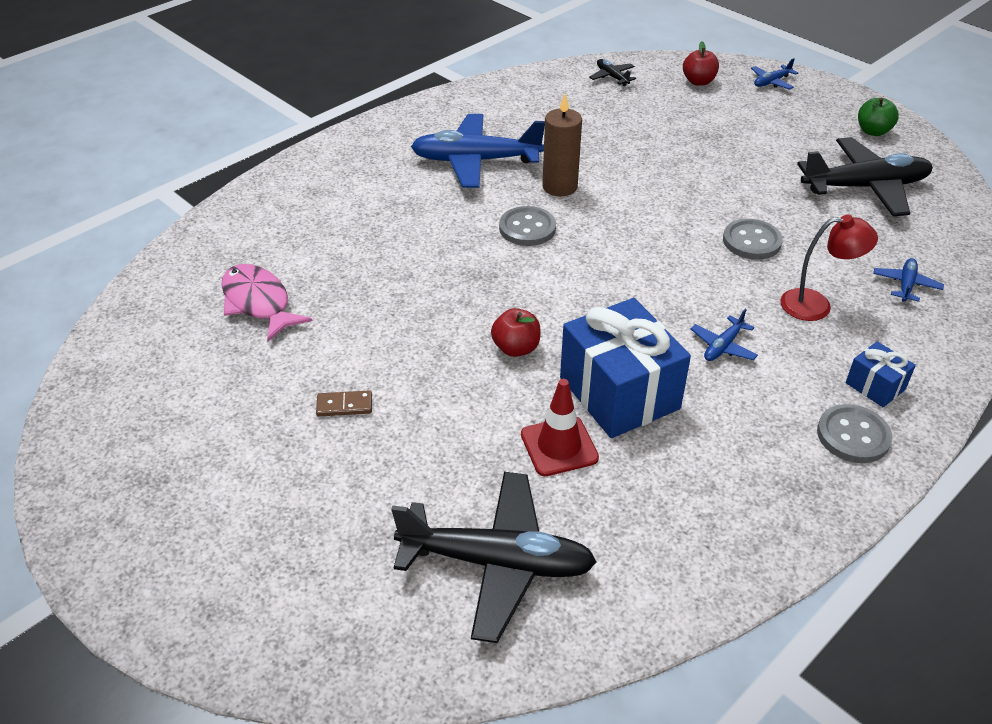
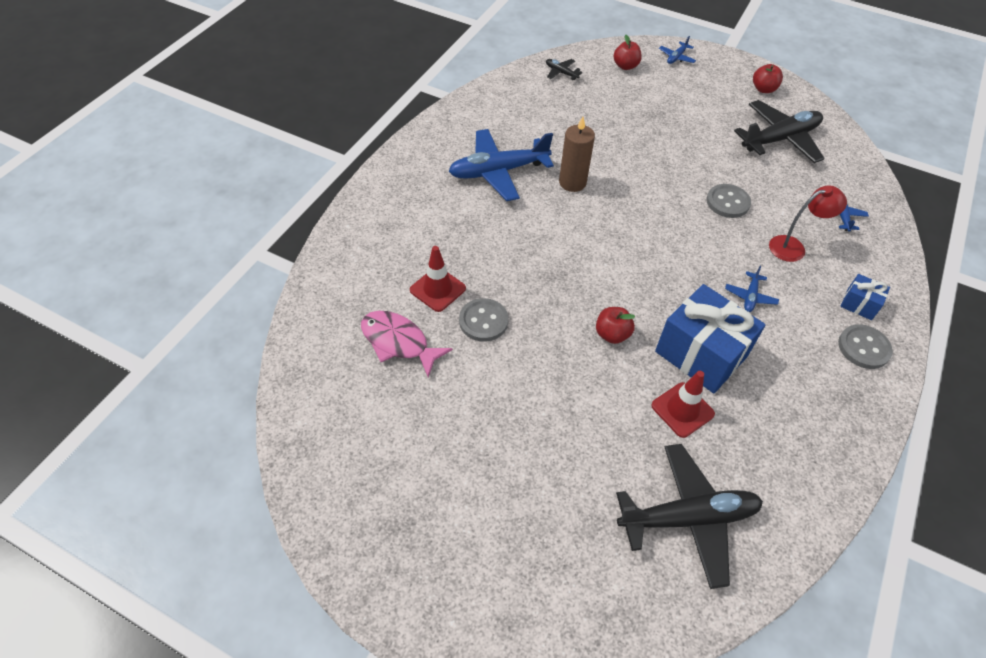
camera: 20 degrees left, 10 degrees up
(334, 261) = (437, 289): none -> red traffic cone
(344, 405) = (514, 417): brown domino -> none
(527, 228) = (567, 225): grey button -> grey button (483, 321)
(873, 131) = (763, 89): green apple -> red apple

